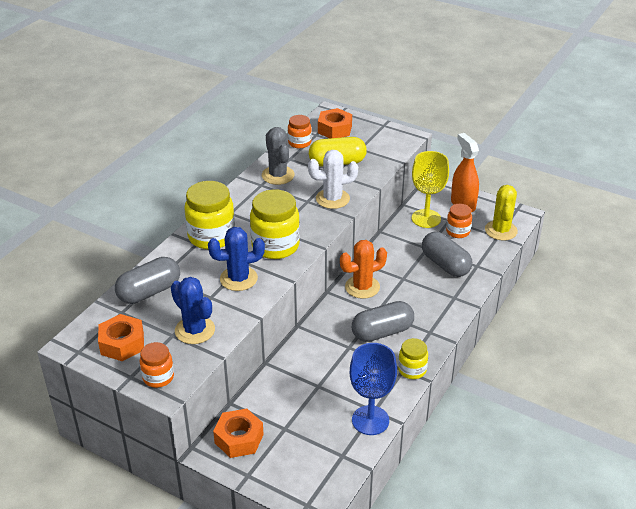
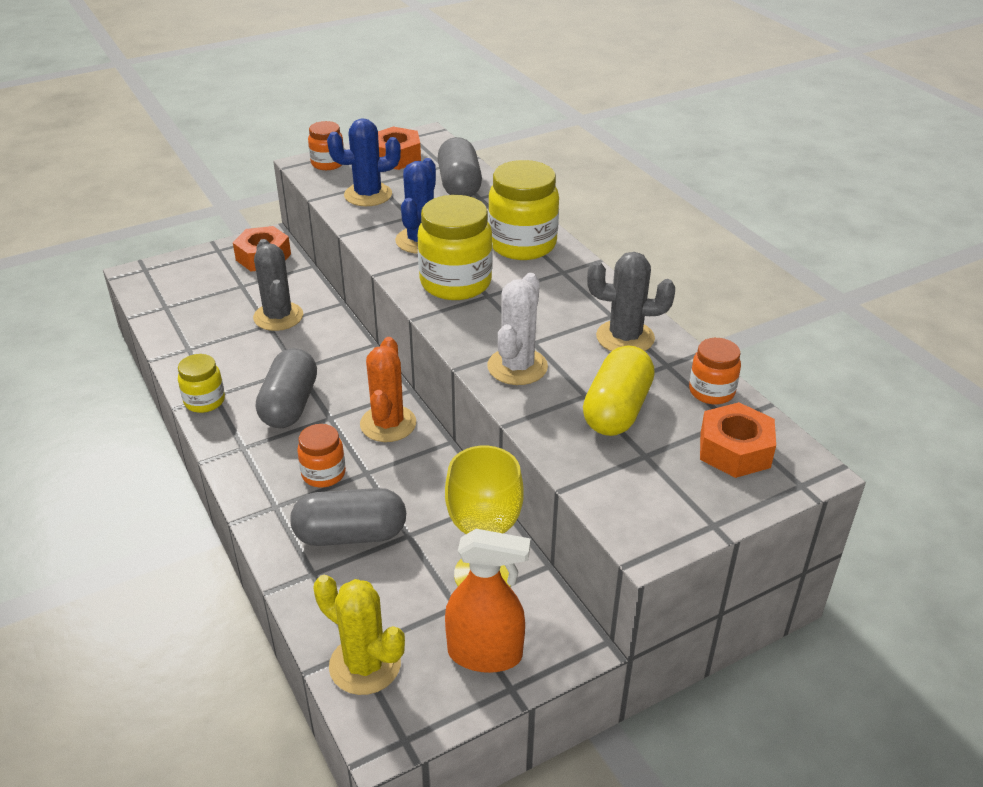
camera: 120 degrees right, 0 degrees up
(306, 385) = (278, 317): none -> grey cactus
(370, 420) = (180, 340): blue goblet -> none
(458, 232) = (414, 598): orange jar -> orange jar (323, 474)

